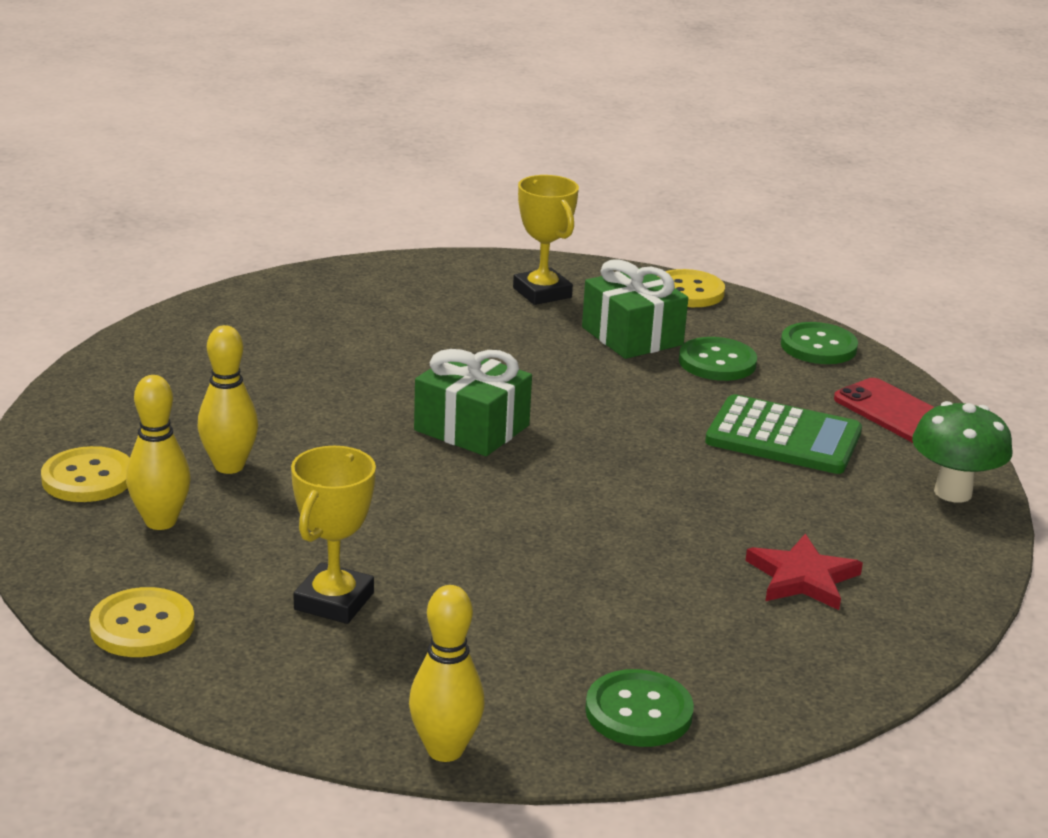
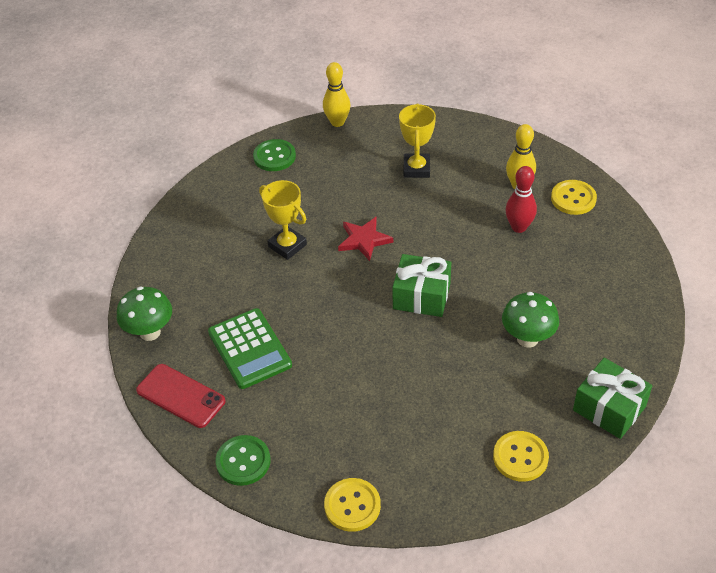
camera: 165 degrees right, 20 degrees up
(142, 626) = (479, 135): yellow button -> yellow button (520, 457)
(229, 466) = (519, 227): yellow bowling pin -> red bowling pin
(351, 354) = (527, 339): none -> green mushroom
(542, 293) = (453, 460): yellow trophy -> yellow trophy (287, 246)
(632, 336) = (370, 426): green gift -> green gift (609, 408)
(717, 362) = (306, 415): green button -> none
(783, 437) = (249, 349): green calculator -> green calculator turned 120 degrees counterclockwise
(802, 577) = (222, 245): red star -> red star (364, 240)

